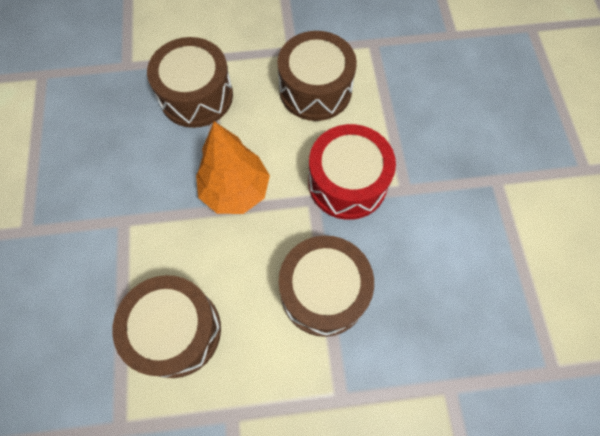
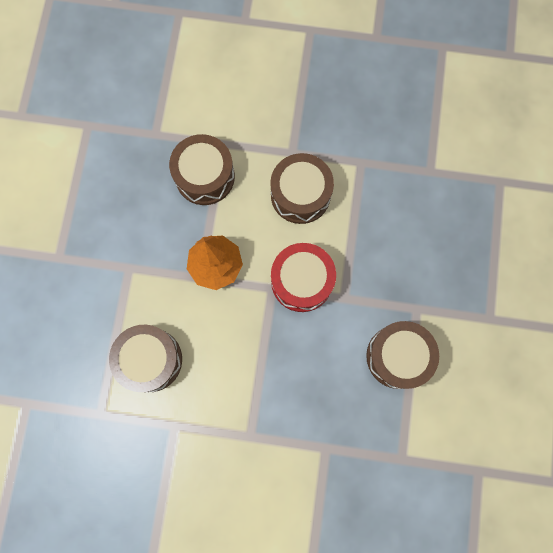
camera: 15 degrees right, 10 degrees up
(323, 292) = (259, 360): brown drum -> brown drum (398, 356)

